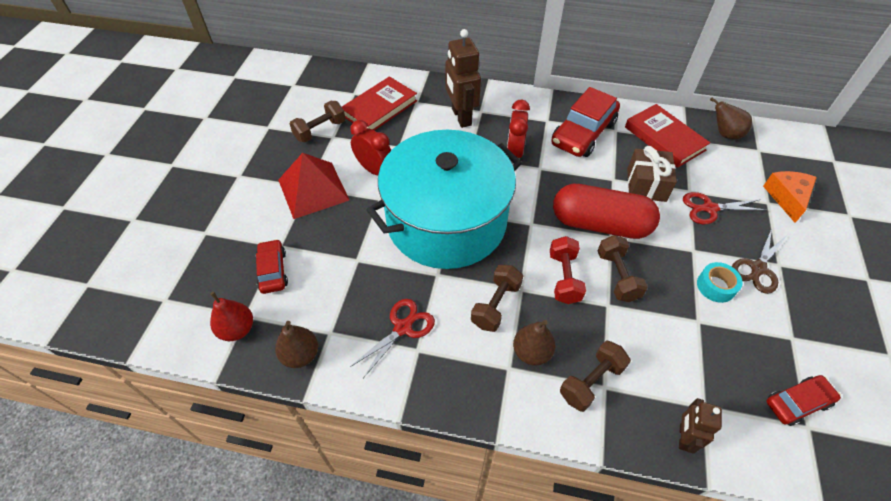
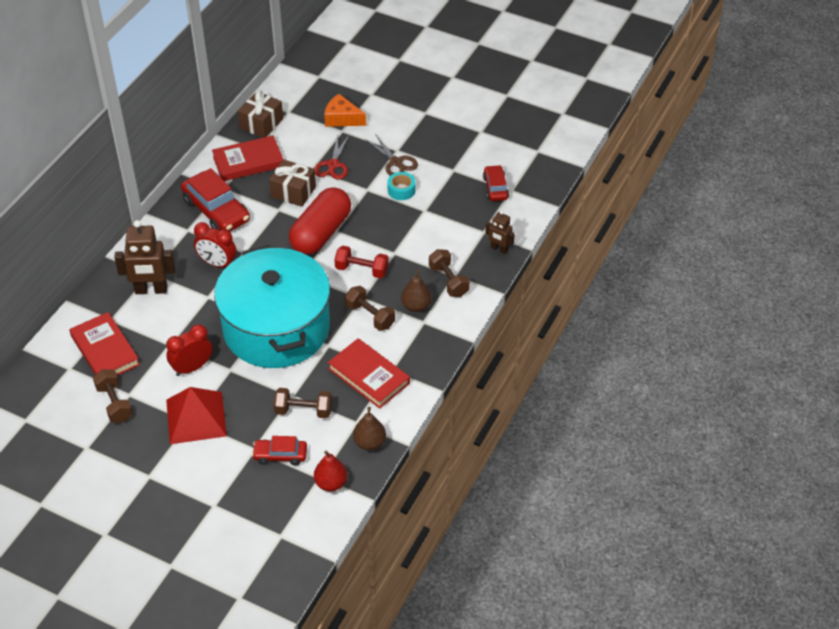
camera: 75 degrees left, 5 degrees down
(403, 328) = (369, 376): red scissors -> red book
(617, 276) = (372, 239): brown dumbbell -> brown dumbbell (303, 411)
(725, 134) = (261, 123): brown pear -> brown gift

